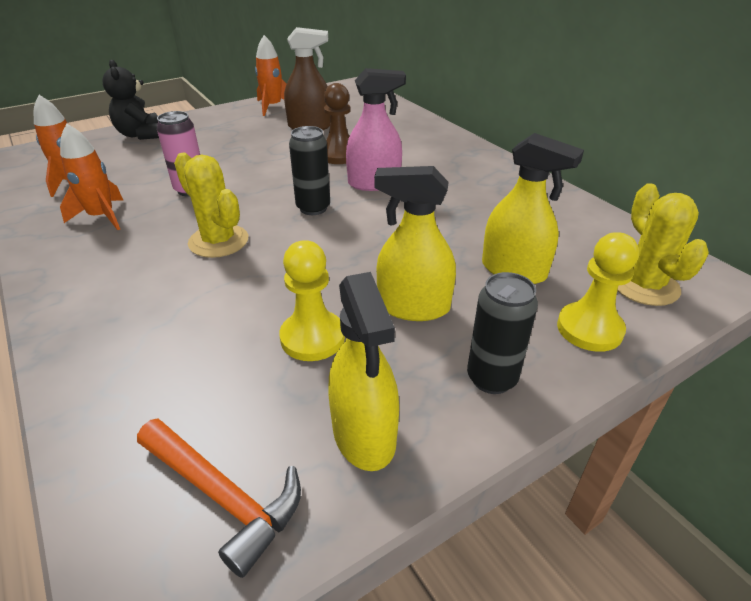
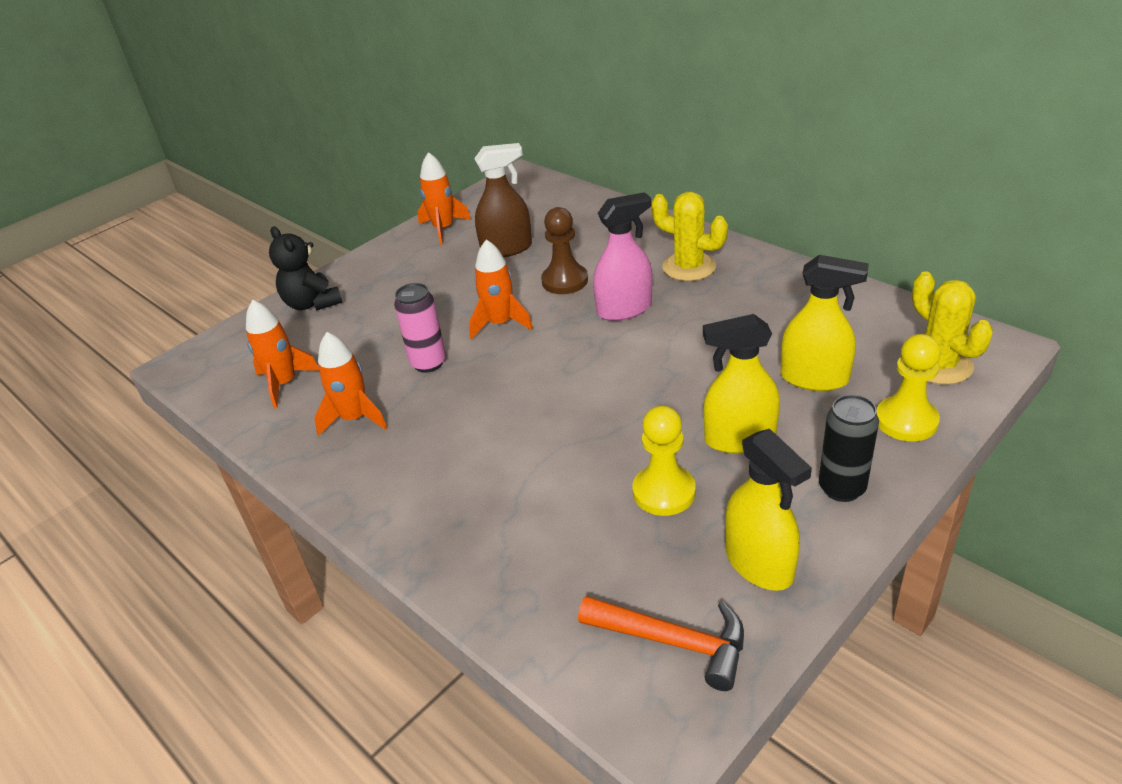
camera: 10 degrees left, 0 degrees up
(218, 241) = (504, 416): yellow cactus -> yellow cactus (689, 267)
(267, 174) = (500, 323): none -> orange rocket
(313, 208) = (578, 354): black can -> none

